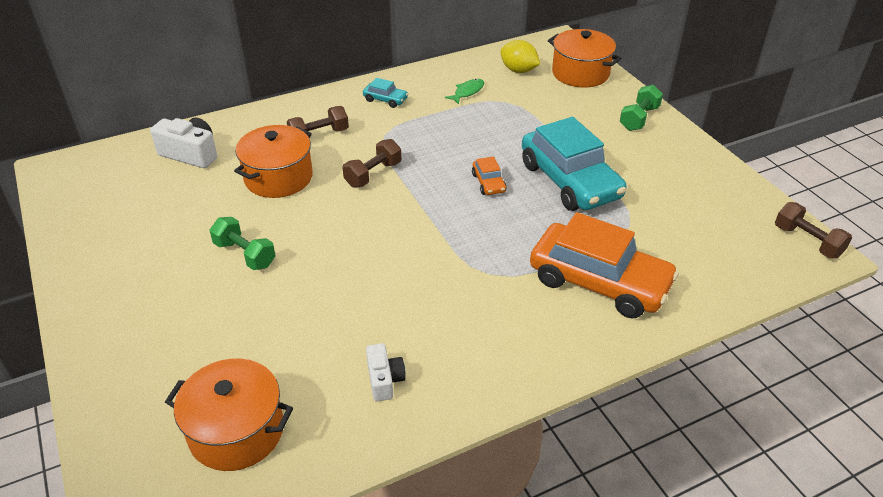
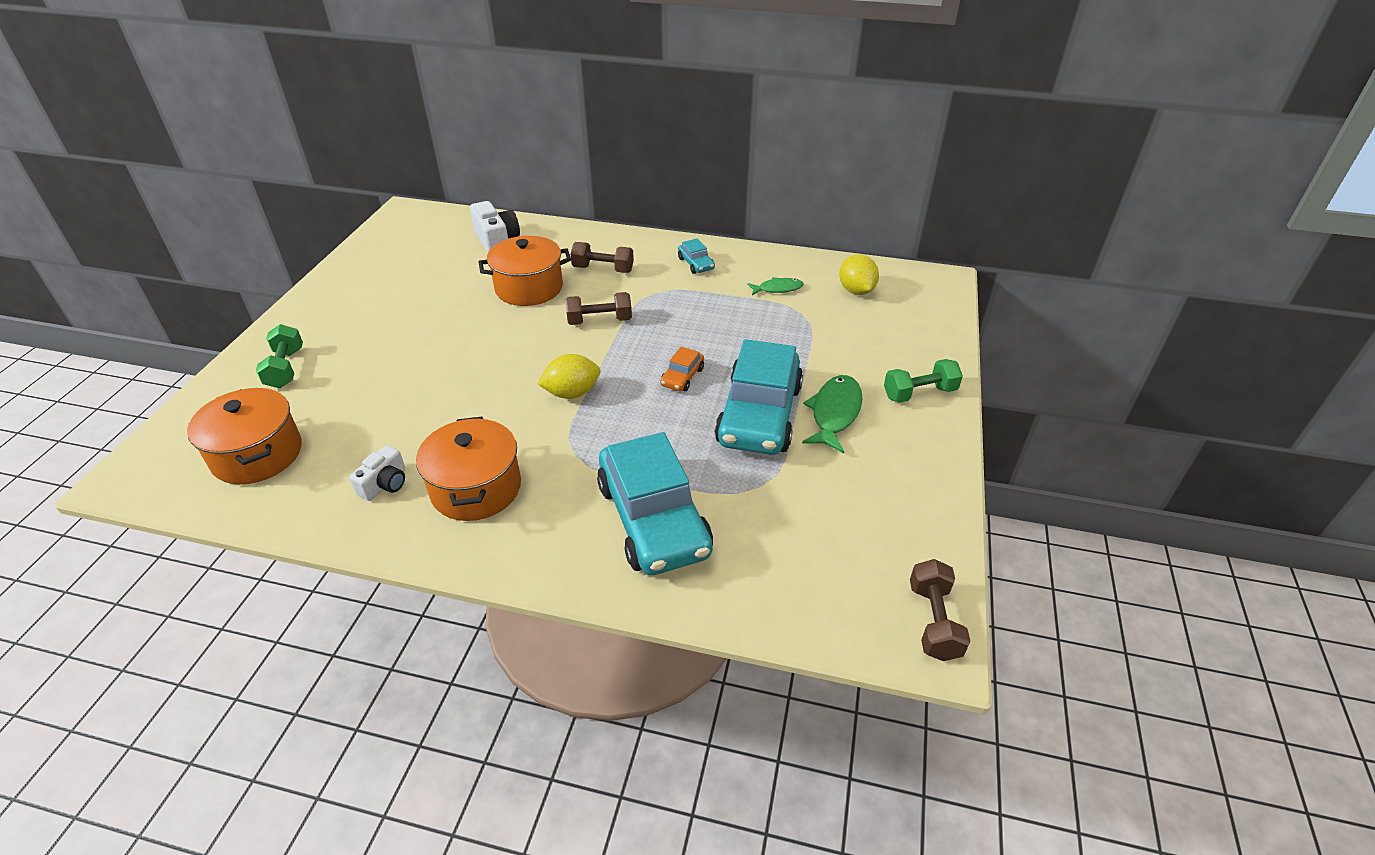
camera: 40 degrees right, 0 degrees up
(245, 254) = (429, 334): green dumbbell -> green dumbbell (285, 368)
(428, 235) = (572, 393): none -> yellow lemon
(580, 73) = (918, 321): orange pot -> orange pot (476, 488)
(599, 282) = (654, 519): orange car -> turquoise car
(610, 156) = (834, 413): none -> green fish

